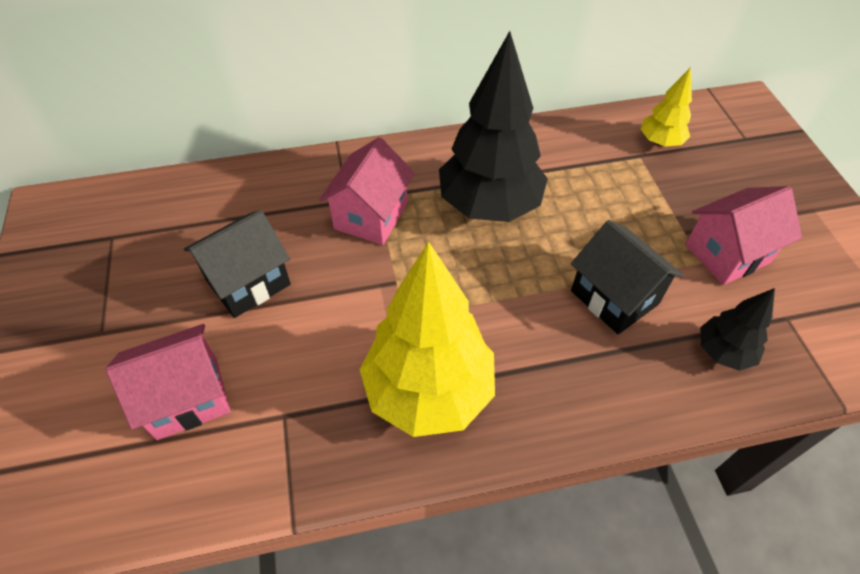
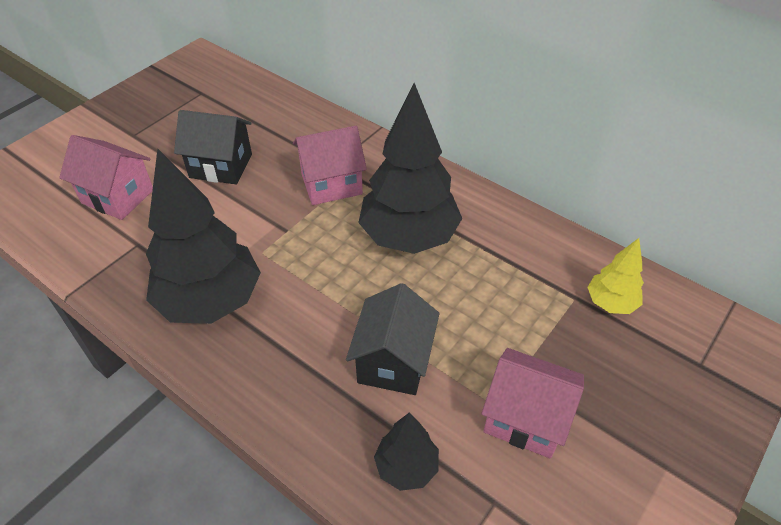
camera: 50 degrees right, 5 degrees down
(429, 391) = (211, 301): yellow tree -> black tree

